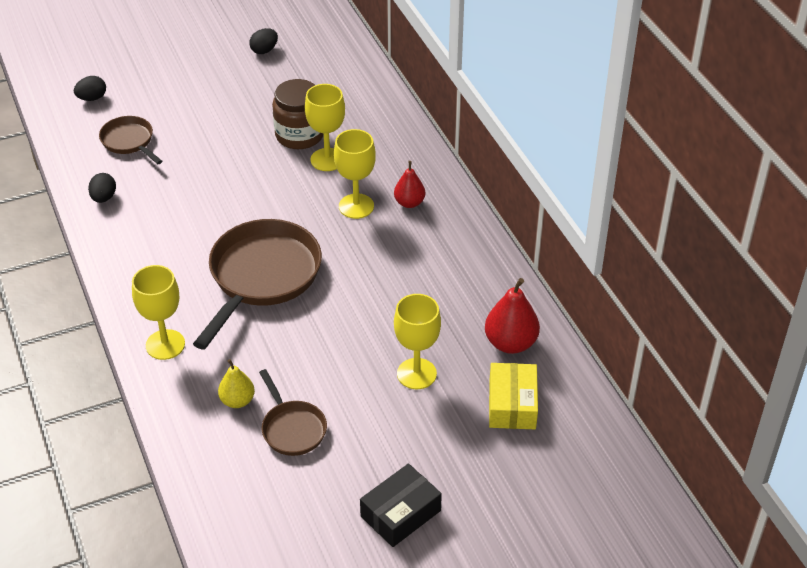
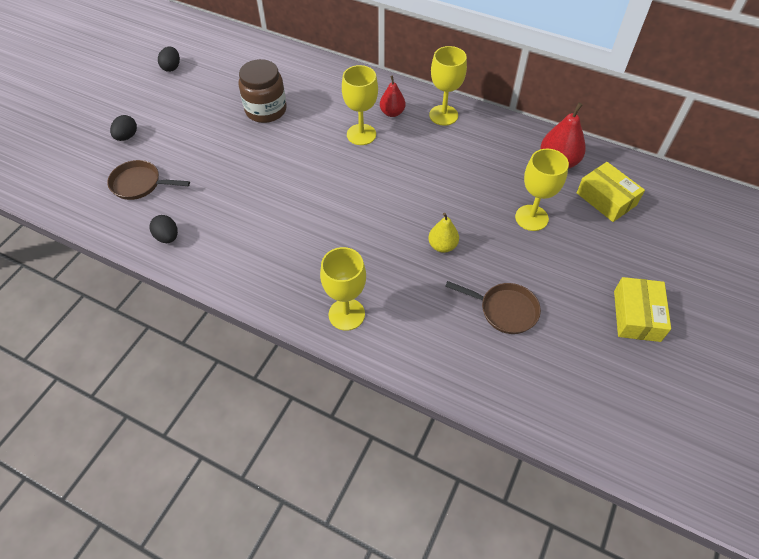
camera: 40 degrees left, 10 degrees up
(92, 98) = (69, 169): black egg -> black egg (127, 136)
(237, 401) = (446, 318): yellow pear -> yellow pear (442, 246)
(262, 277) = (356, 220): brown pan -> none
(327, 159) = (305, 115): yellow goblet -> yellow goblet (443, 115)
(400, 513) = (637, 315): black box -> yellow box

